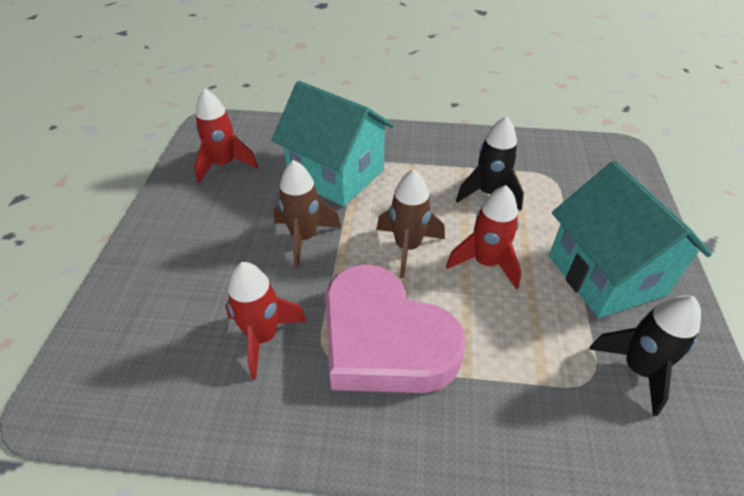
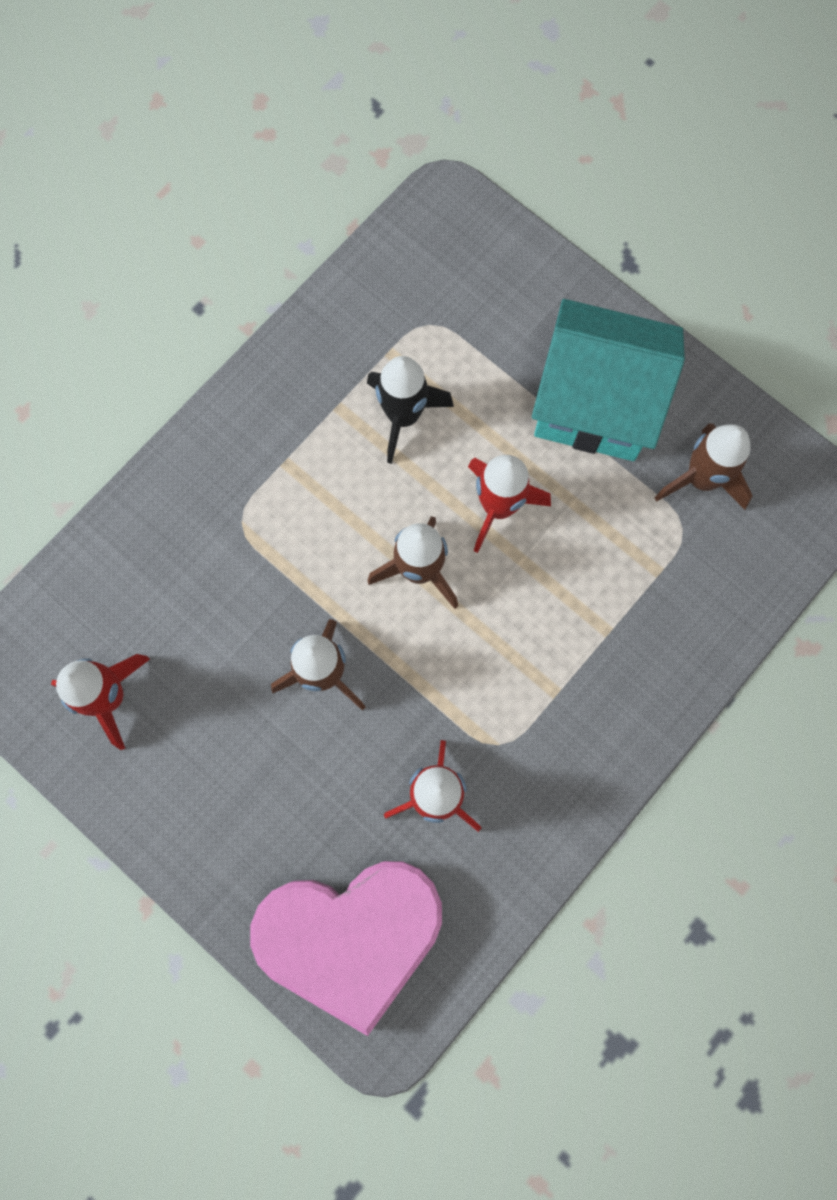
camera: 55 degrees left, 30 degrees up
(336, 175) = (238, 567): turquoise house -> none
(384, 340) = (520, 679): pink heart -> pink heart (351, 935)
(638, 369) = (701, 479): black rocket -> brown rocket

